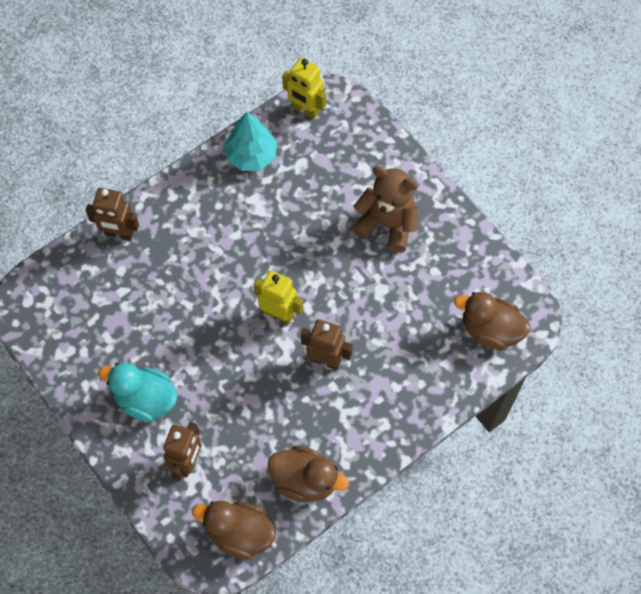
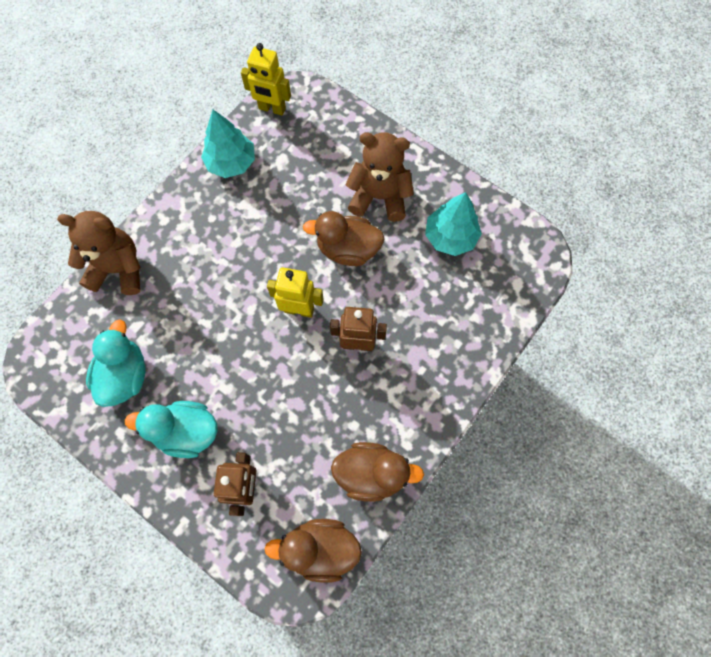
camera: 15 degrees left, 5 degrees up
(102, 334) = (125, 375): none -> turquoise duck
(119, 234) = (118, 269): brown robot -> brown teddy bear
(445, 280) = (450, 237): none -> turquoise tree
(490, 330) = (507, 274): brown duck -> brown duck (347, 249)

